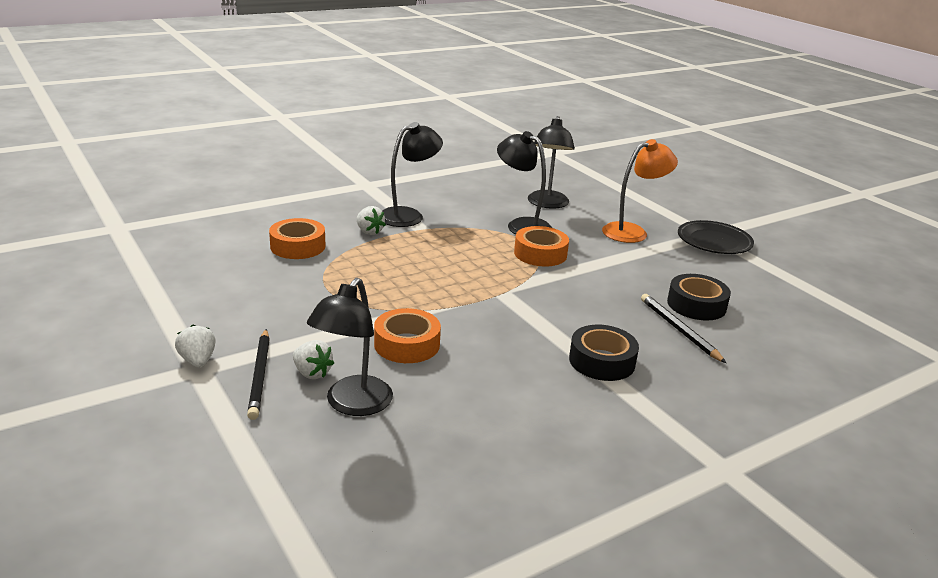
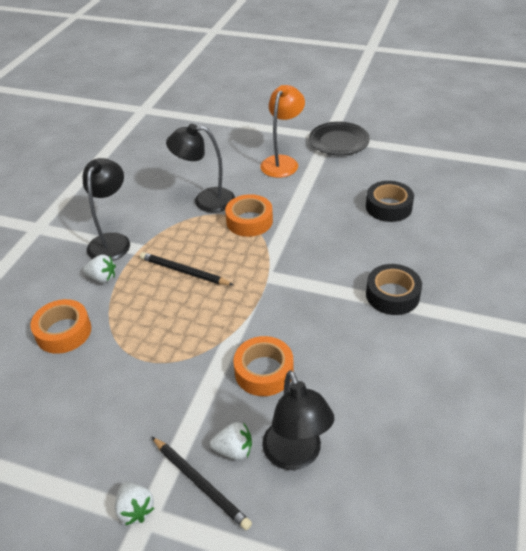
camera: 35 degrees left, 15 degrees up
(198, 361) = (135, 509): white strawberry -> white strawberry turned 150 degrees counterclockwise
(547, 204) = (198, 167): black lamp -> none
(679, 330) = (403, 236): black pencil -> black pencil (184, 271)

